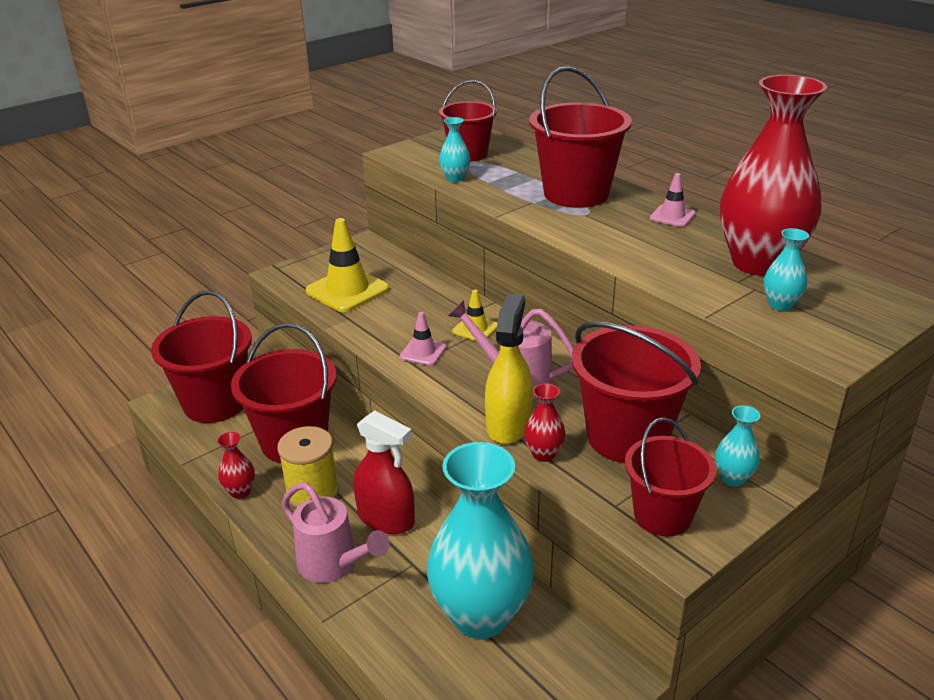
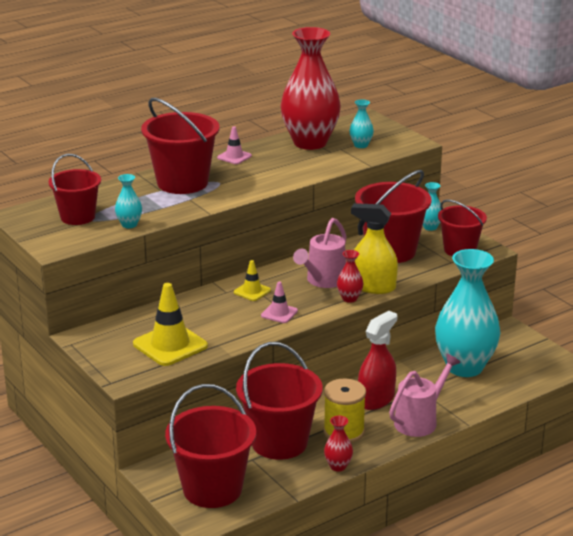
camera: 85 degrees left, 5 degrees down
(543, 454) = (404, 278): red vase -> red vase (349, 298)

